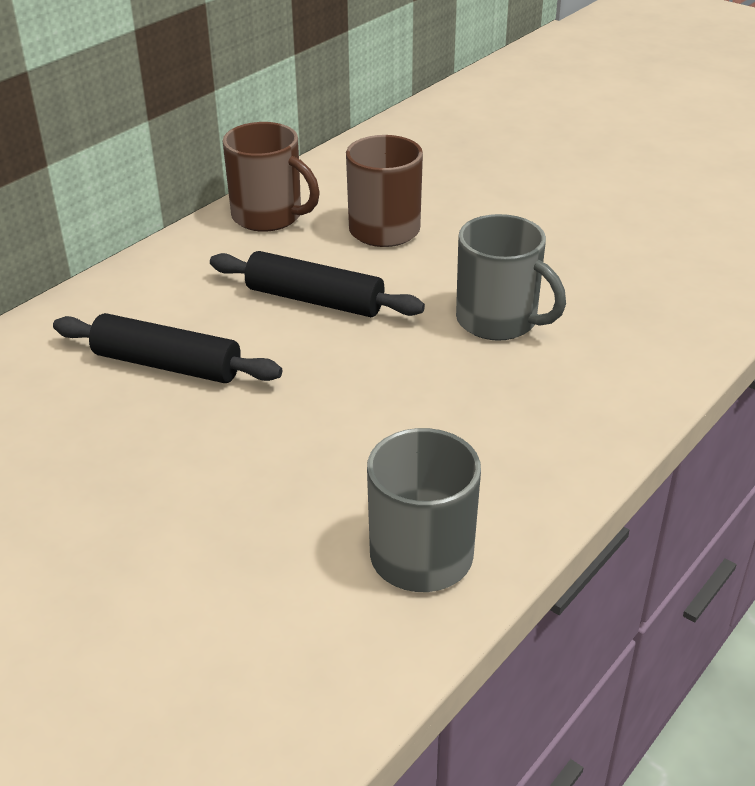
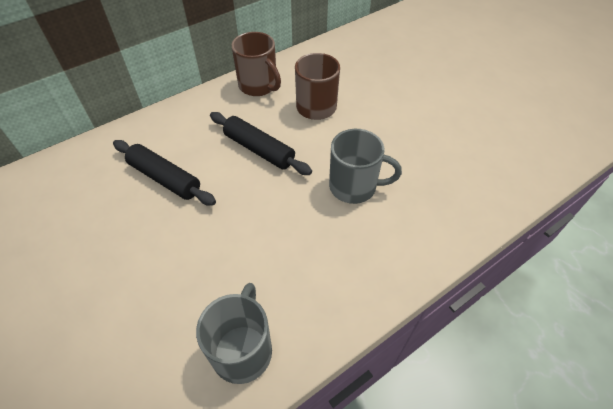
camera: 15 degrees right, 15 degrees up
(499, 321) = (354, 186): grey mug -> grey mug turned 45 degrees counterclockwise

